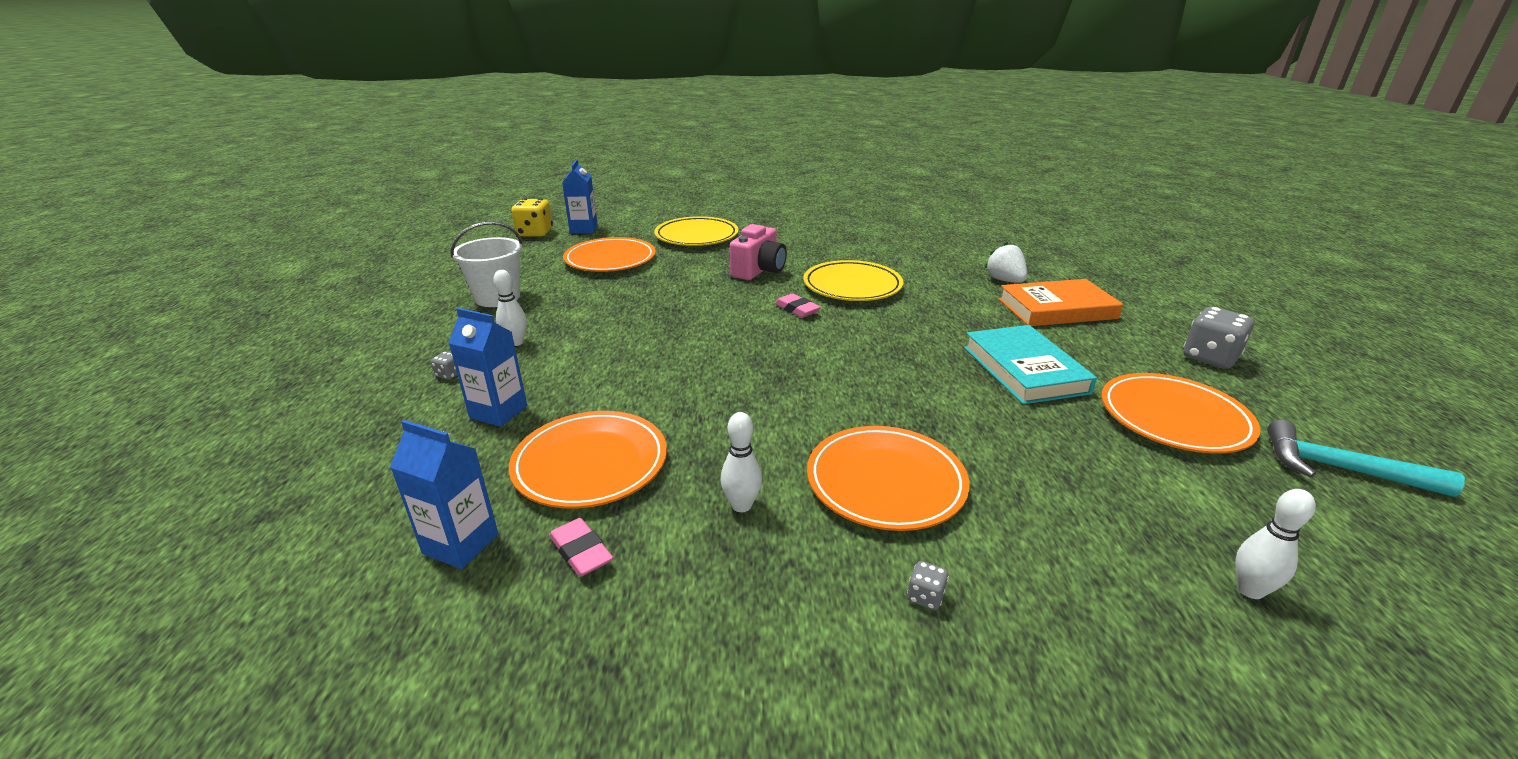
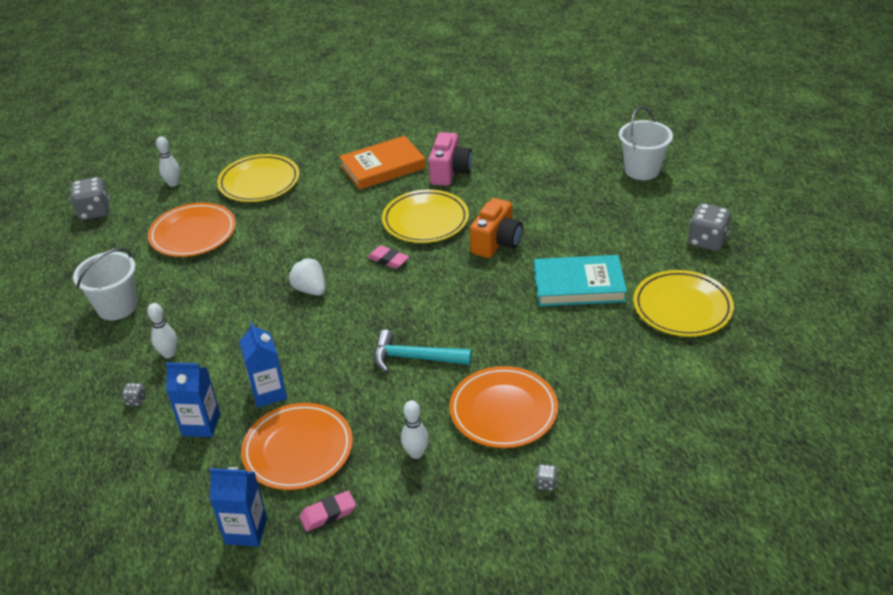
camera: 15 degrees left, 10 degrees up
(535, 233) = (94, 212): yellow dice -> grey dice
(581, 552) = (328, 514): pink eraser -> pink eraser turned 60 degrees counterclockwise
(583, 229) = (141, 195): blue carton -> blue carton (269, 393)
(759, 271) = (337, 218): pink camera -> pink camera (450, 172)
(928, 316) = (496, 243): none -> orange camera
(1005, 280) = (550, 185): white strawberry -> white strawberry (310, 289)
(1024, 369) = (578, 285): turquoise book -> turquoise book turned 60 degrees counterclockwise
(1057, 309) = (595, 211): orange book -> orange book (383, 167)
(1120, 285) = (642, 170): none -> white bucket
(1174, 418) = (682, 307): orange plate -> yellow plate
(1250, 590) = (722, 429): white bowling pin -> white bowling pin (173, 183)
(1340, 469) = (780, 325): turquoise hammer -> turquoise hammer (415, 358)

